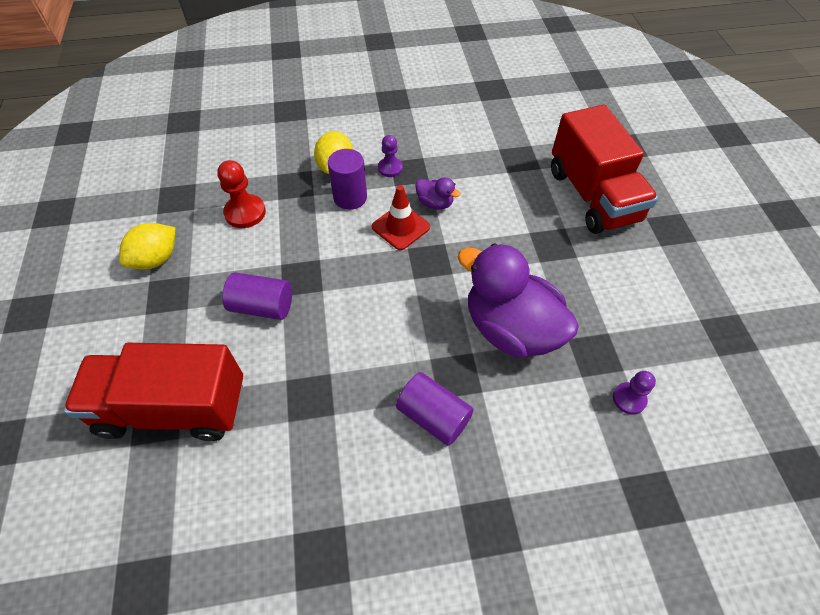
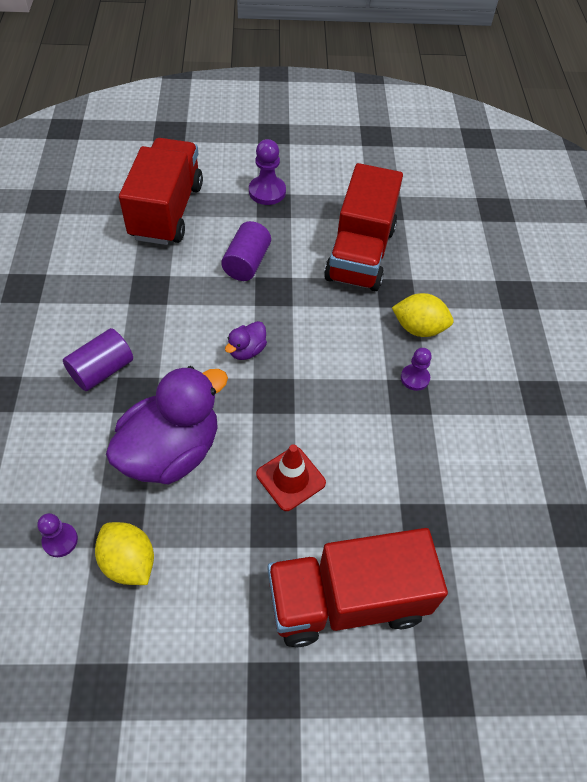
camera: 95 degrees right, 0 degrees up
(144, 304) = (267, 192): none -> purple pawn
(156, 259) = (313, 197): yellow lemon -> yellow lemon (129, 562)
(245, 212) = (360, 254): red pawn -> red truck
(350, 197) = (372, 337): purple cylinder -> none
(401, 227) = (323, 376): red traffic cone -> red traffic cone (290, 478)
(435, 203) = (354, 413): purple duck -> purple duck (247, 350)

